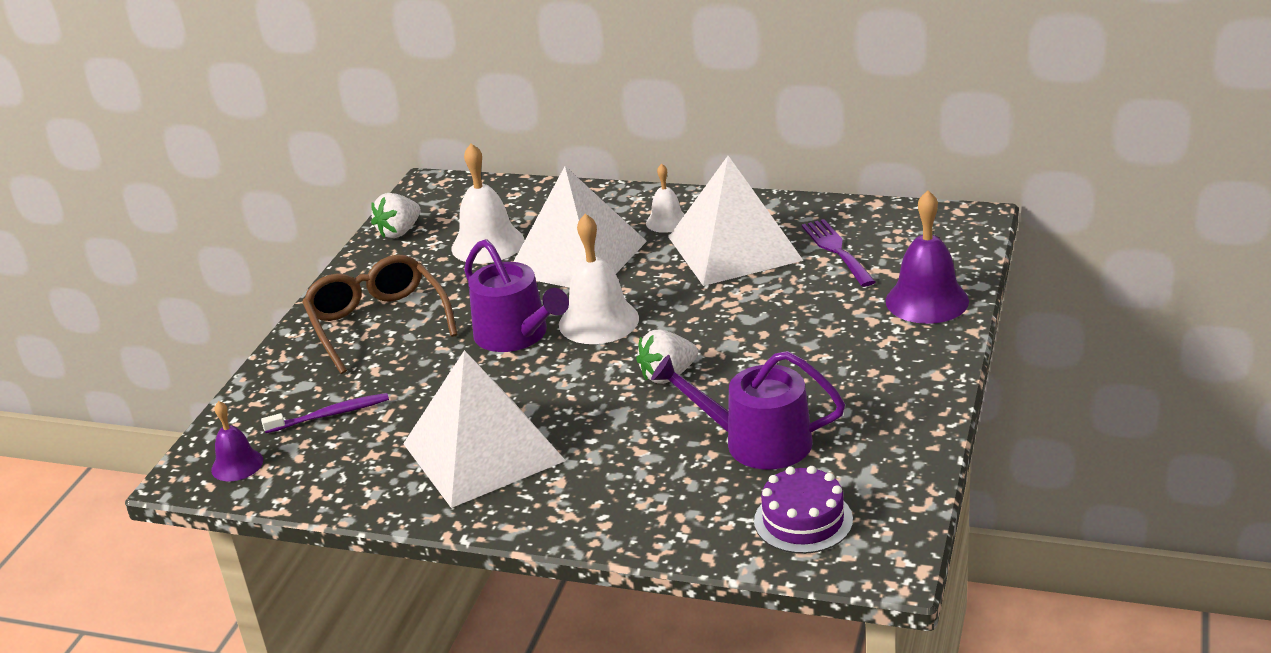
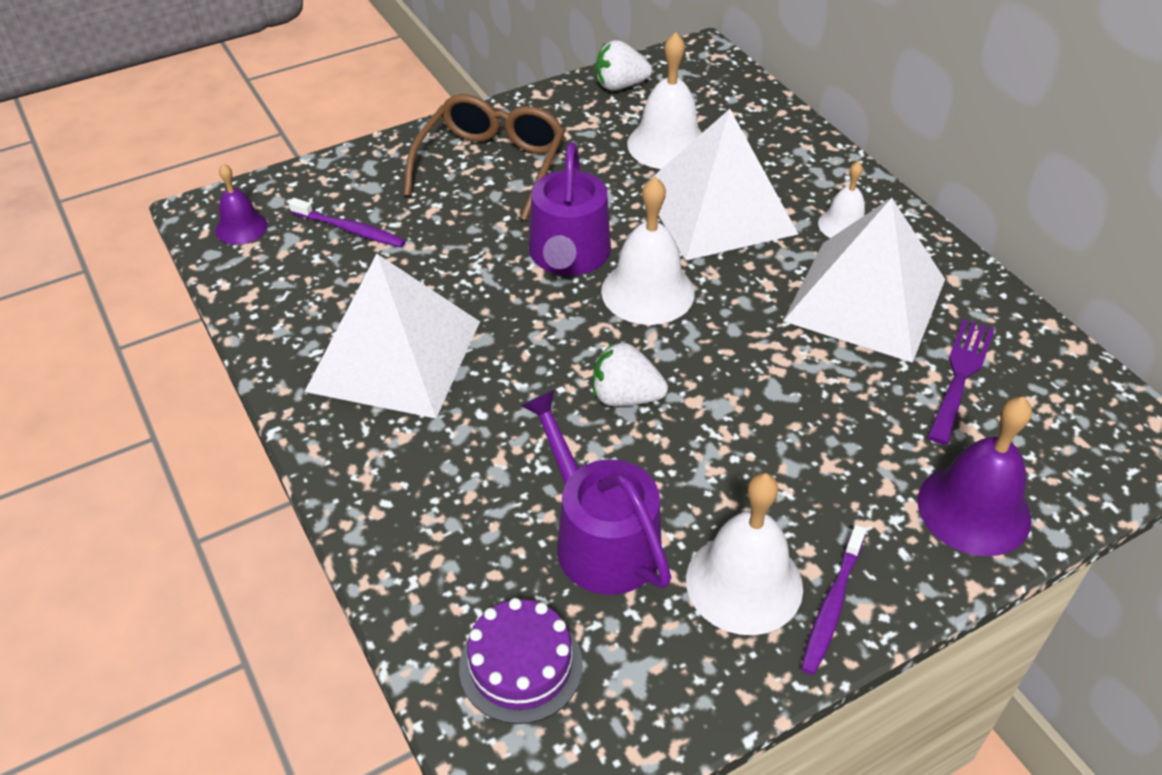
camera: 40 degrees right, 15 degrees up
(863, 406) = (744, 583): none -> white bell
(919, 384) = (831, 606): none -> purple toothbrush

